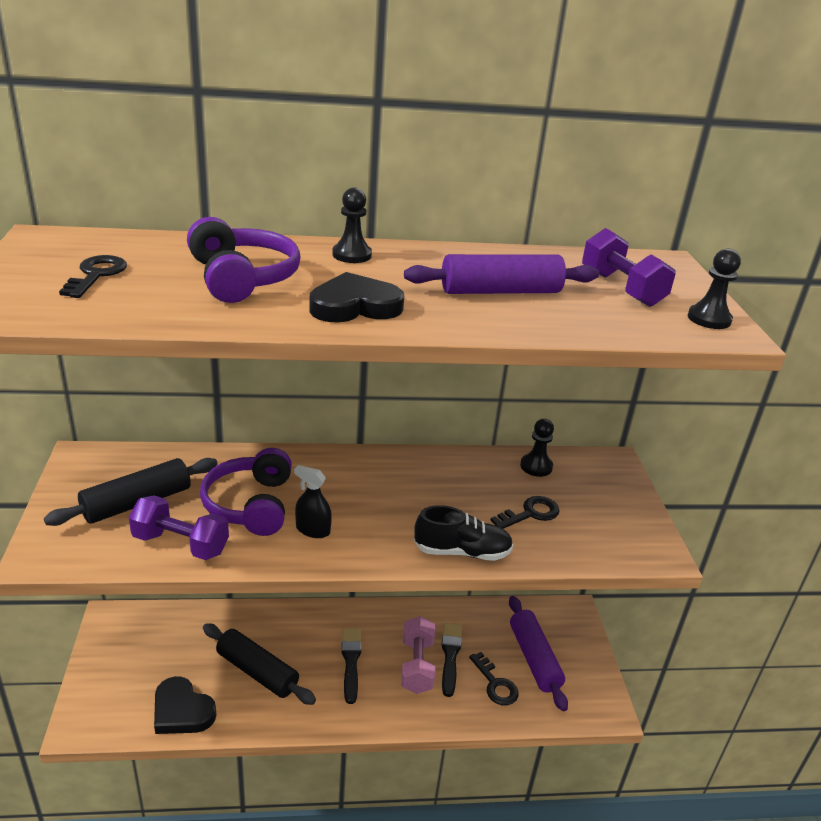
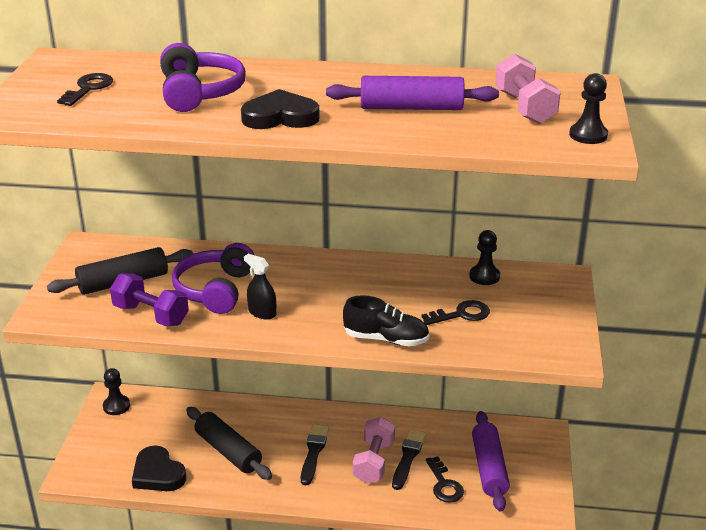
camera: 15 degrees right, 0 degrees up
(352, 255) = (298, 75): black pawn -> black pawn (116, 406)
(621, 289) = (524, 108): purple dumbbell -> pink dumbbell

